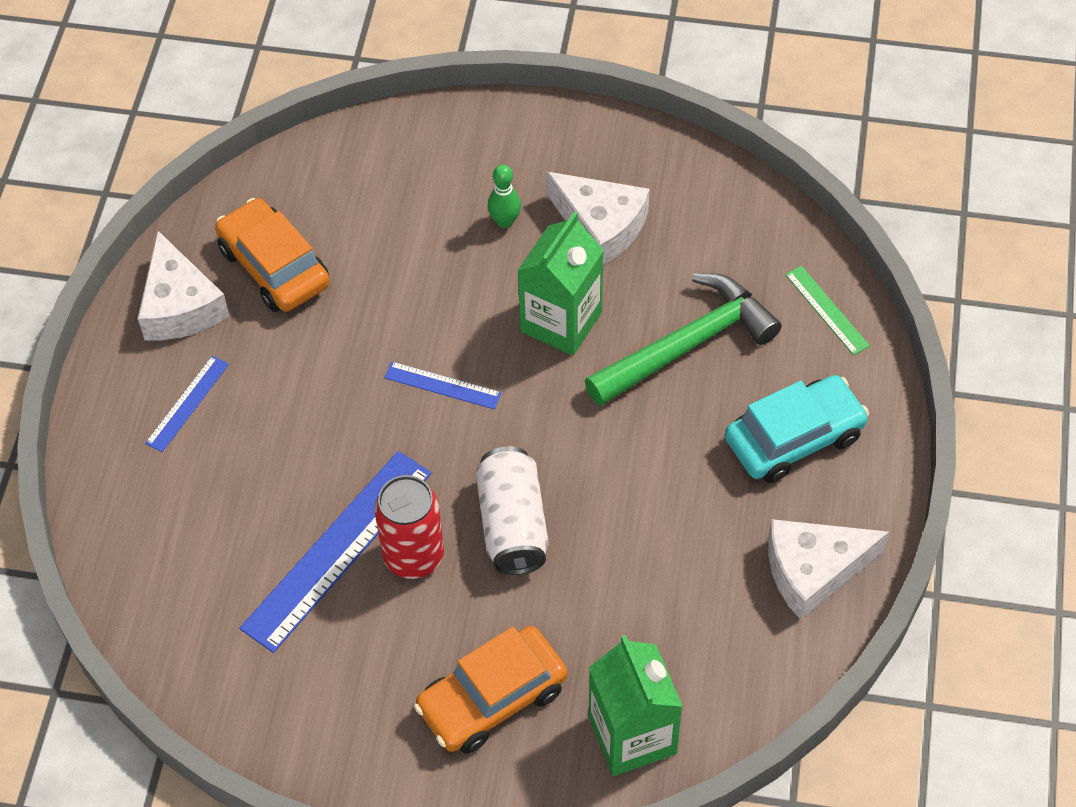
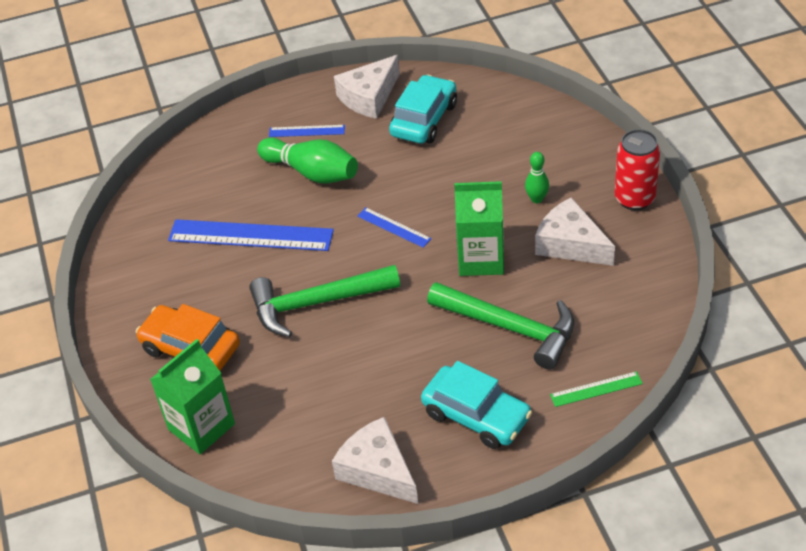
camera: 65 degrees right, 10 degrees down
(273, 431) = (312, 172): none -> green bowling pin
(274, 267) = (424, 119): orange car -> turquoise car
(413, 556) = (266, 270): red can -> red can (634, 199)
(442, 385) = (394, 227): blue ruler -> blue ruler turned 45 degrees counterclockwise
(512, 524) = (316, 303): white can -> green hammer
(600, 226) = (570, 244): white cheese -> white cheese turned 120 degrees clockwise
(826, 310) = (596, 389): green ruler -> green ruler turned 45 degrees clockwise

